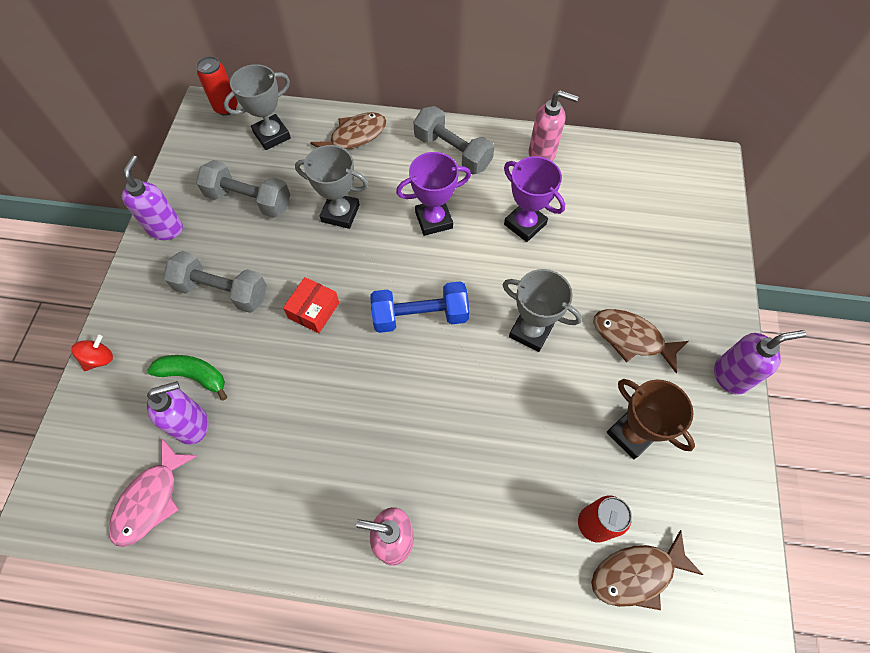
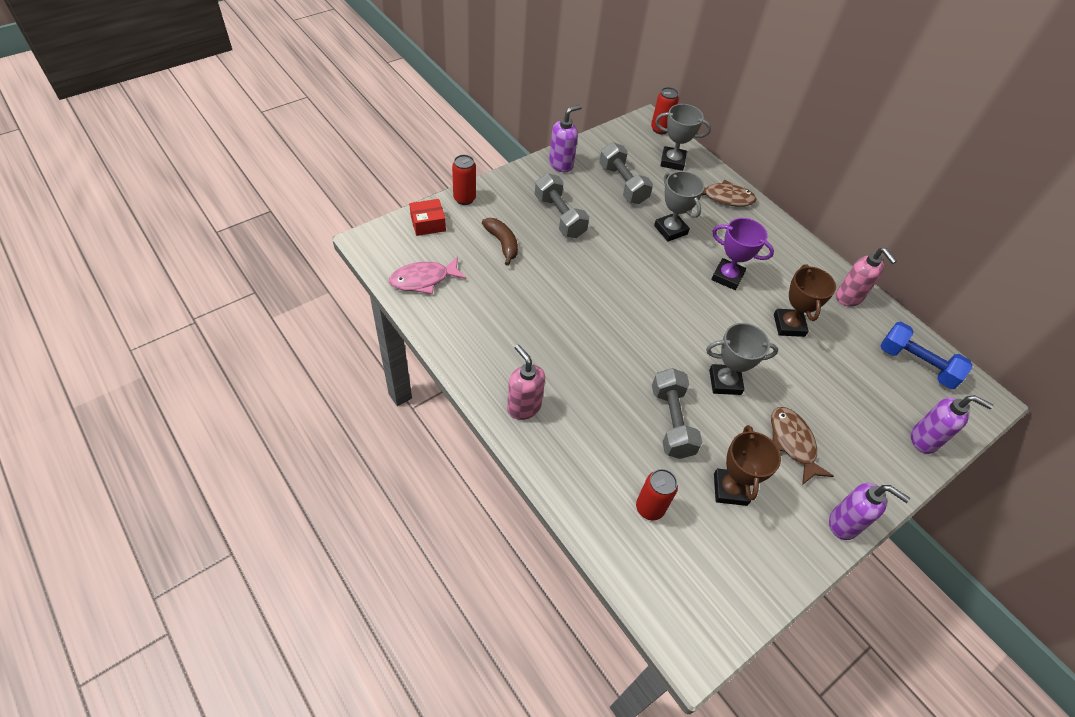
camera: 40 degrees right, 10 degrees down
(100, 359) = (464, 198): red spinning top -> red can
(193, 424) = (478, 264): purple soap dispenser -> purple soap dispenser (924, 440)
(194, 376) = (502, 243): green banana -> brown banana
(314, 310) = (600, 265): red box -> red box (428, 223)
(420, 316) = (661, 317): blue dumbbell -> blue dumbbell (916, 364)
(452, 152) = (783, 251): grey dumbbell -> grey dumbbell (671, 422)
(525, 224) = (789, 325): purple trophy -> brown trophy
(531, 331) = (725, 382): grey trophy -> grey trophy turned 75 degrees counterclockwise
(637, 574) = (647, 556): brown fish -> none

